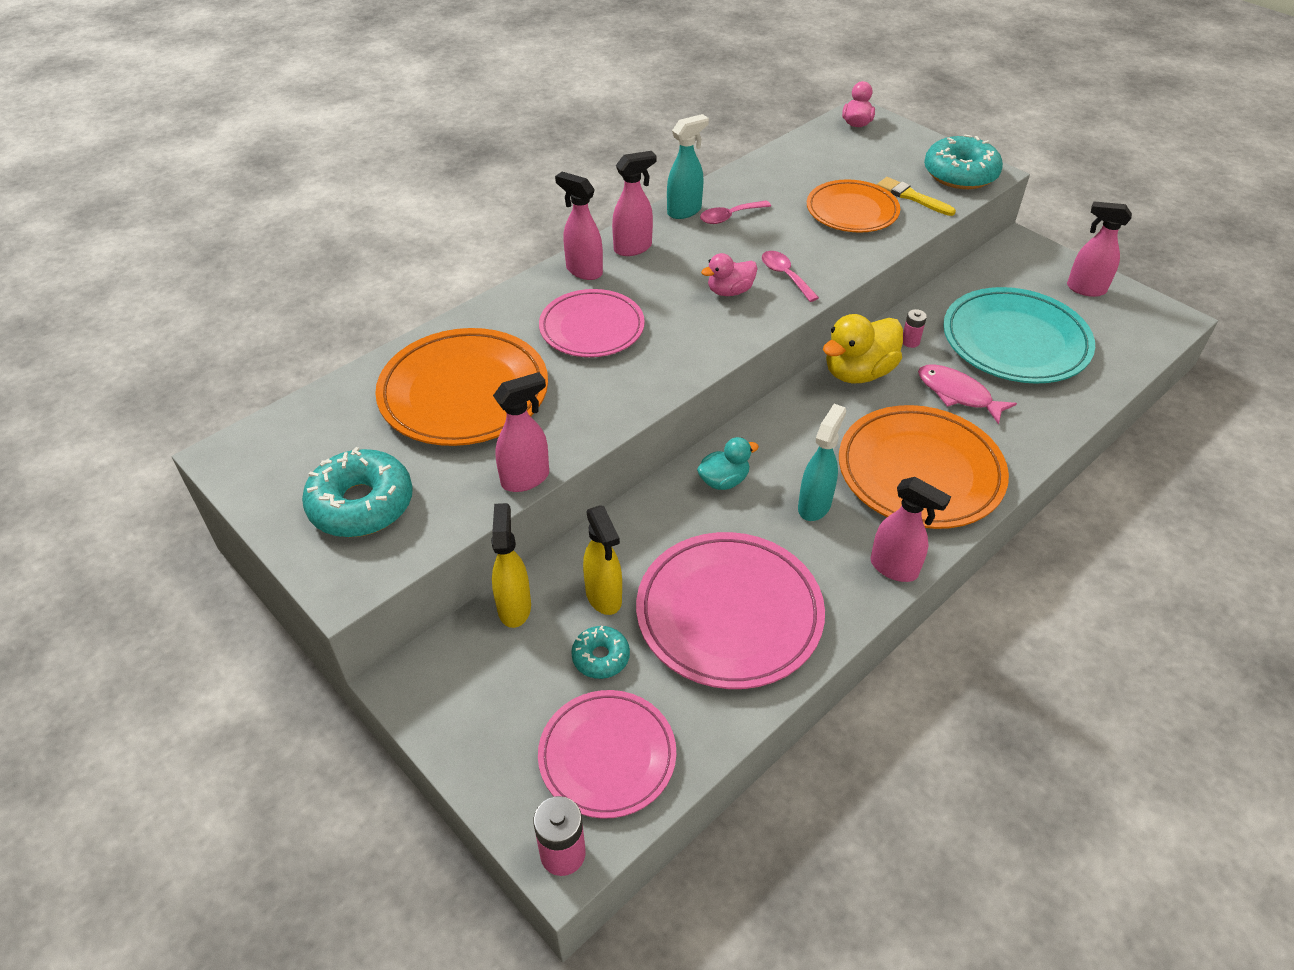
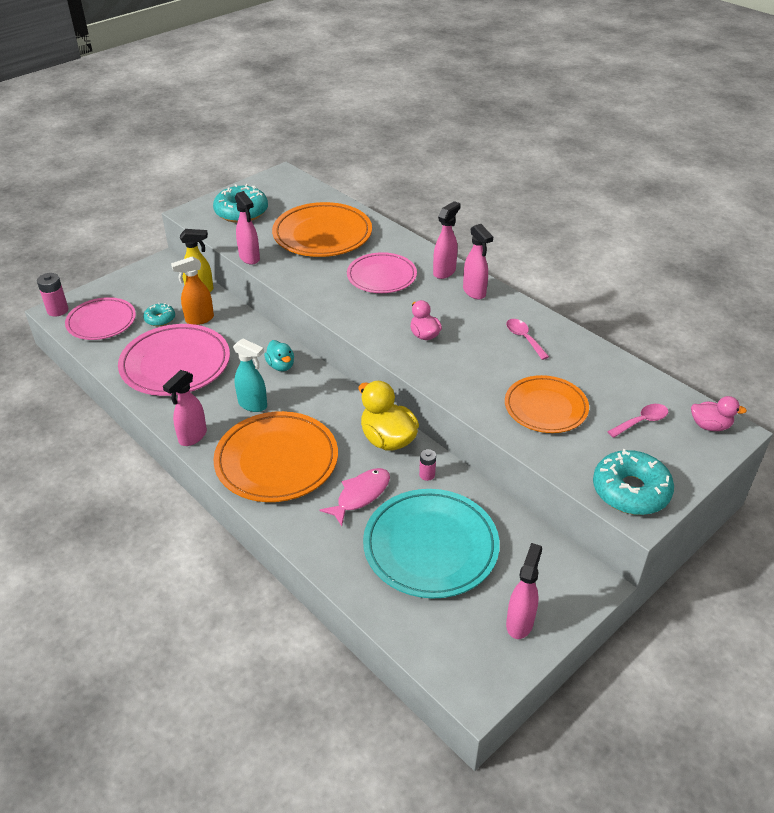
camera: 90 degrees right, 5 degrees down
(604, 597) = (199, 319): yellow spray bottle -> orange spray bottle
(685, 211) = (528, 316): turquoise spray bottle -> none
(785, 275) = (446, 363): pink spoon -> pink spoon (642, 421)
(912, 197) = (578, 449): yellow brush -> none

